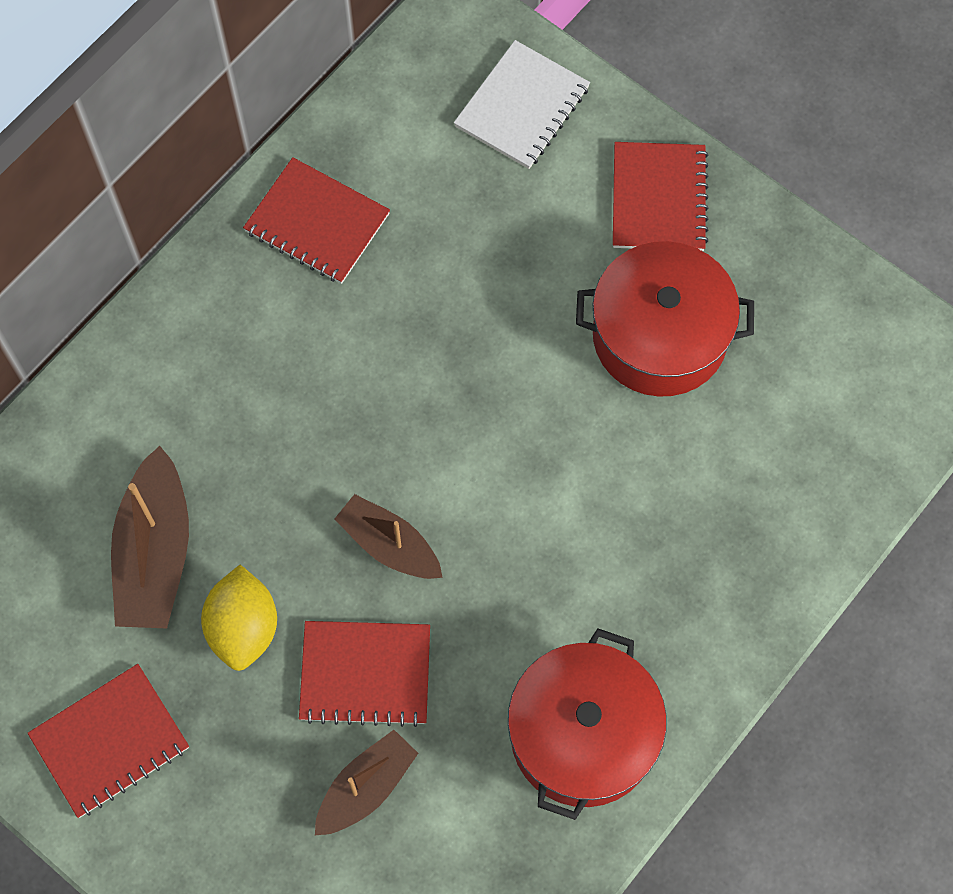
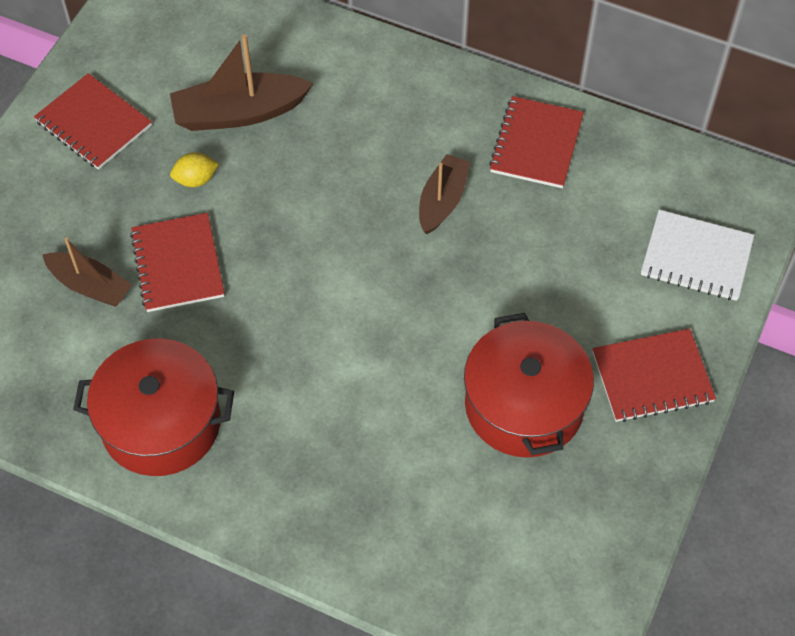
camera: 75 degrees right, 10 degrees down
(243, 628) = (196, 180): yellow lemon -> yellow lemon, size x0.61
(389, 545) = (284, 255): brown boat -> brown boat (442, 201)

